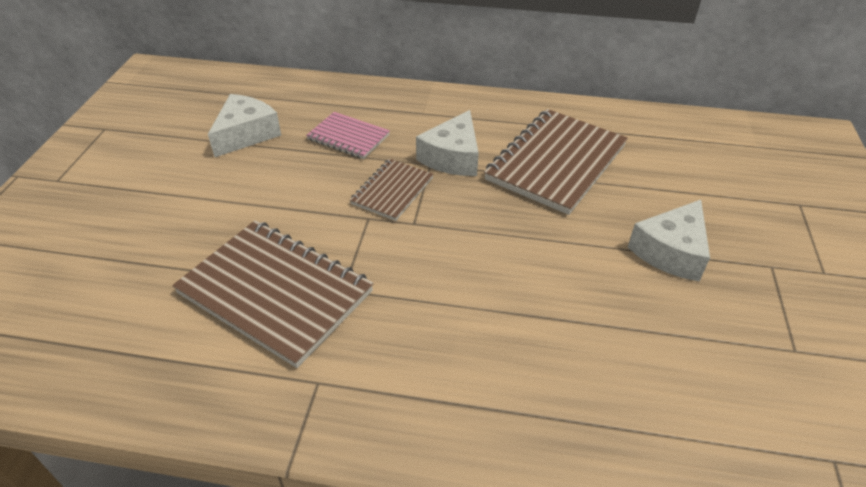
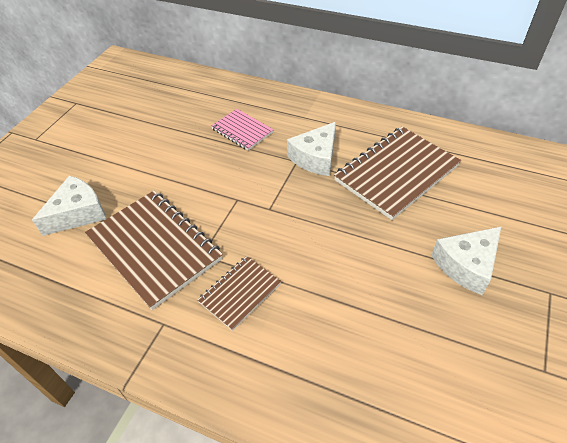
camera: 15 degrees right, 5 degrees up
(246, 134) = (170, 119): white cheese -> white cheese (78, 213)
(392, 191) = (261, 180): brown notebook -> brown notebook (240, 293)

